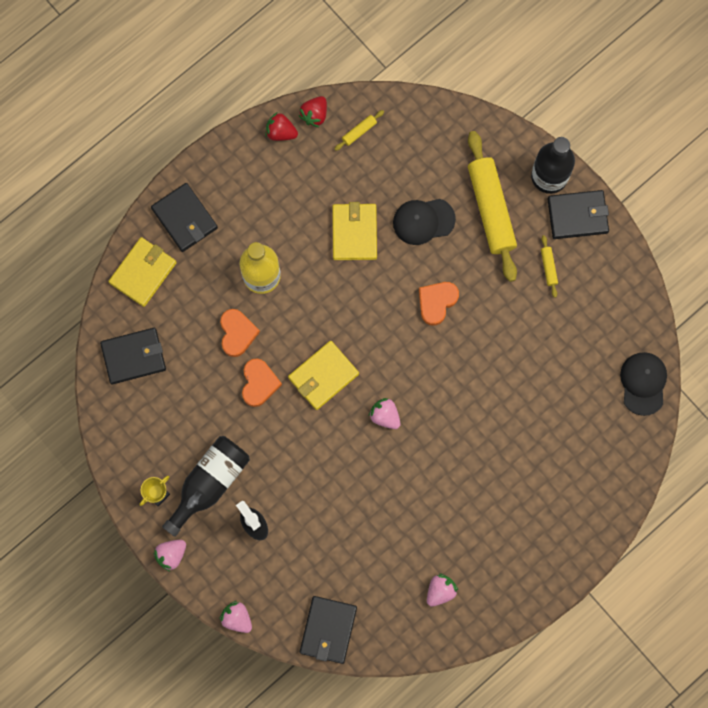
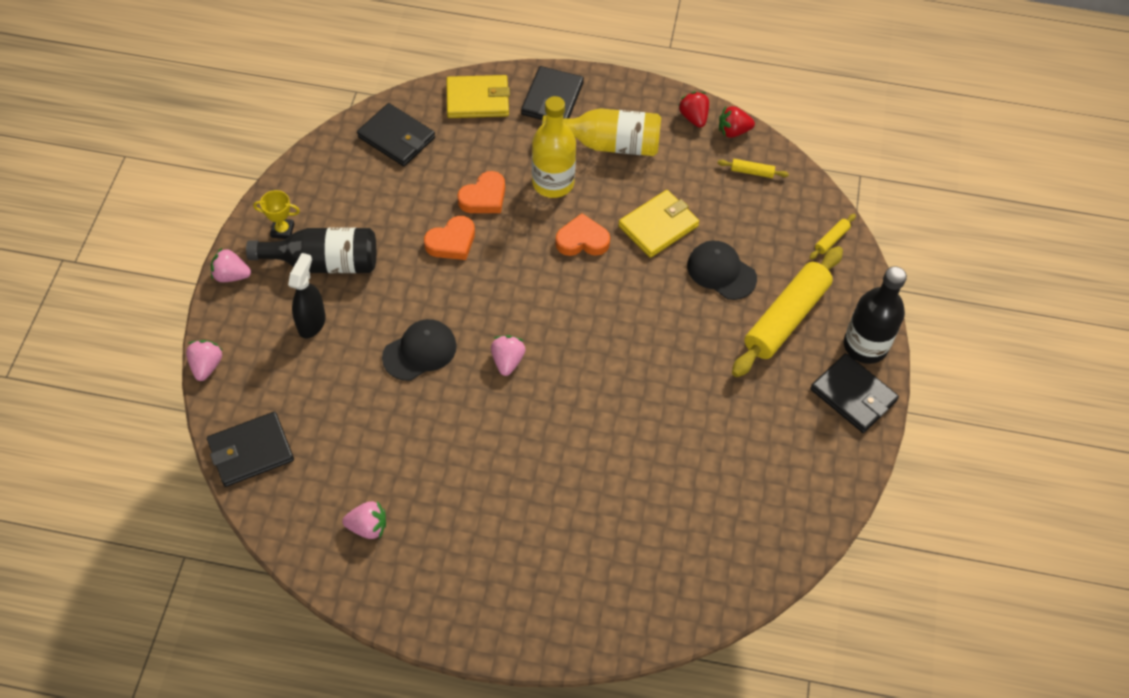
camera: 50 degrees right, 20 degrees down
(258, 210) = (609, 144): none -> yellow bottle
(323, 376) = (502, 286): yellow wallet -> none
(436, 302) = (655, 332): orange heart -> orange heart (582, 240)
(548, 267) = (779, 404): yellow rolling pin -> yellow rolling pin (831, 239)
(643, 383) = (746, 573): black cap -> black cap (420, 351)

